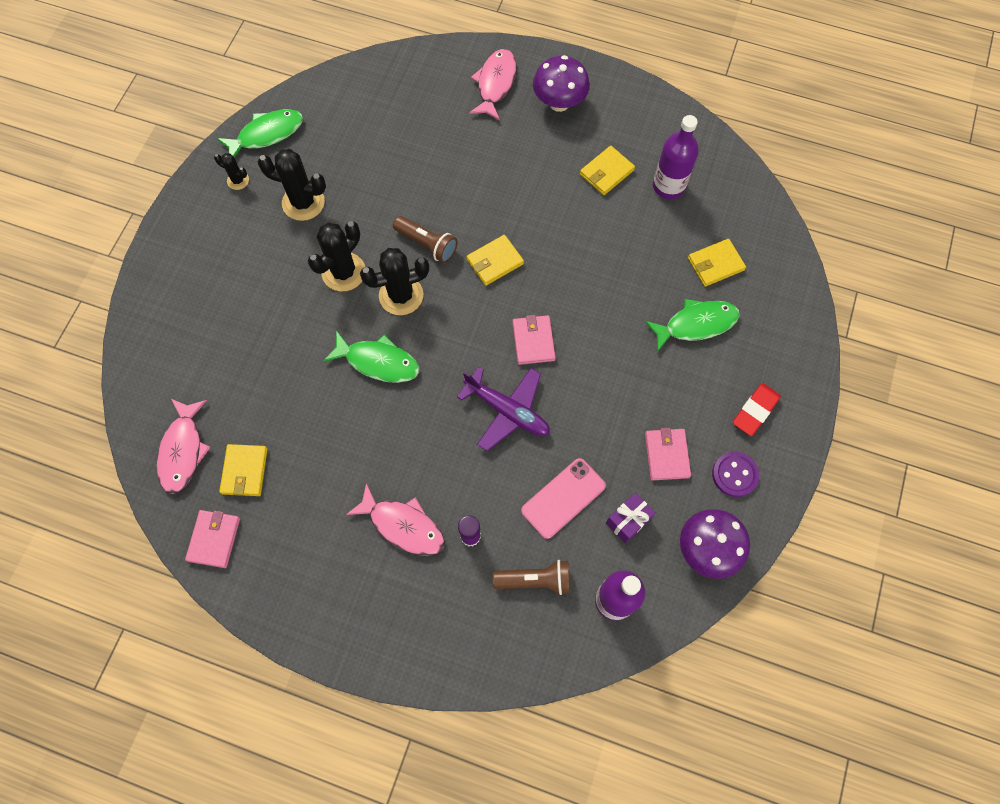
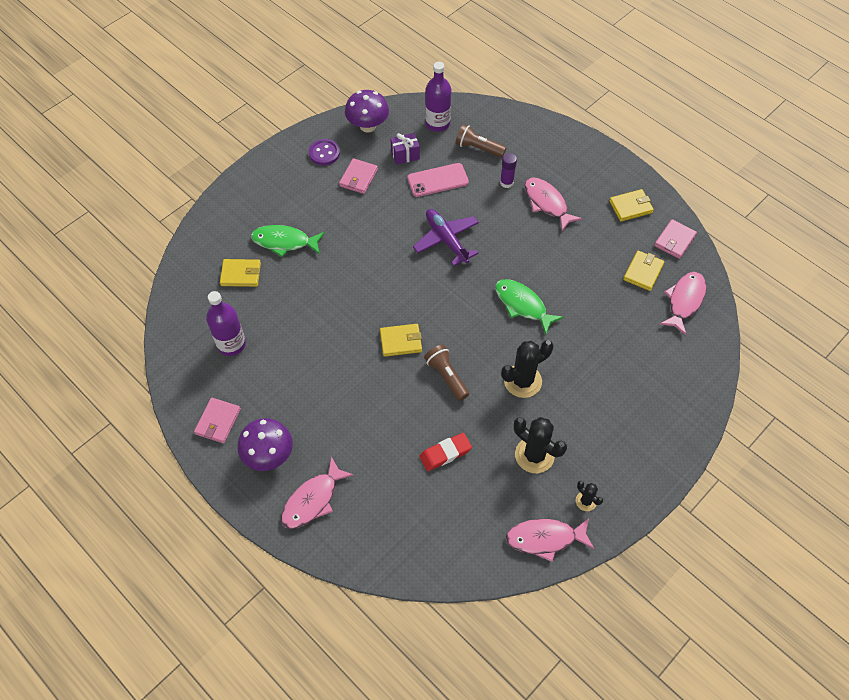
camera: 155 degrees left, 10 degrees down
(267, 134) = (545, 538): green fish -> pink fish
(401, 295) = (485, 345): black cactus -> none
(533, 341) = (404, 275): pink wallet -> pink wallet (218, 421)
(606, 172) = (271, 376): yellow wallet -> yellow wallet (630, 207)
(755, 411) = (285, 179): red eraser -> red eraser (445, 453)

